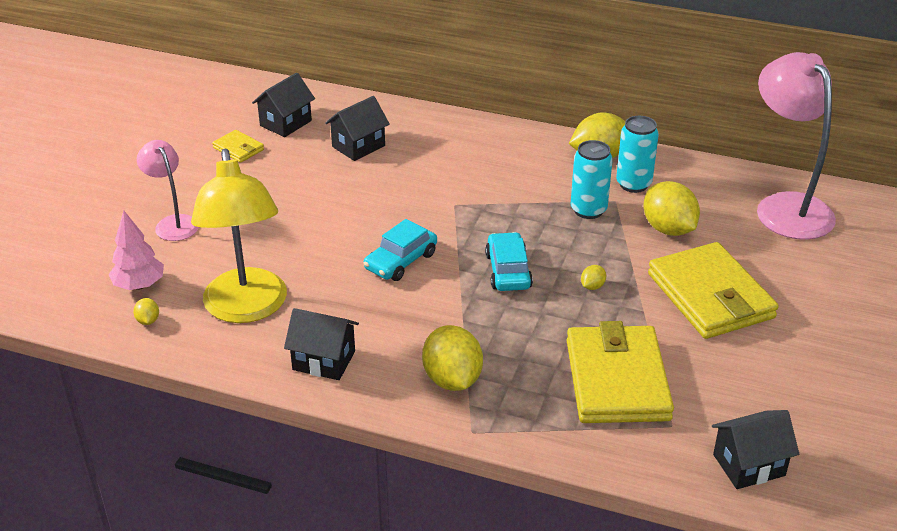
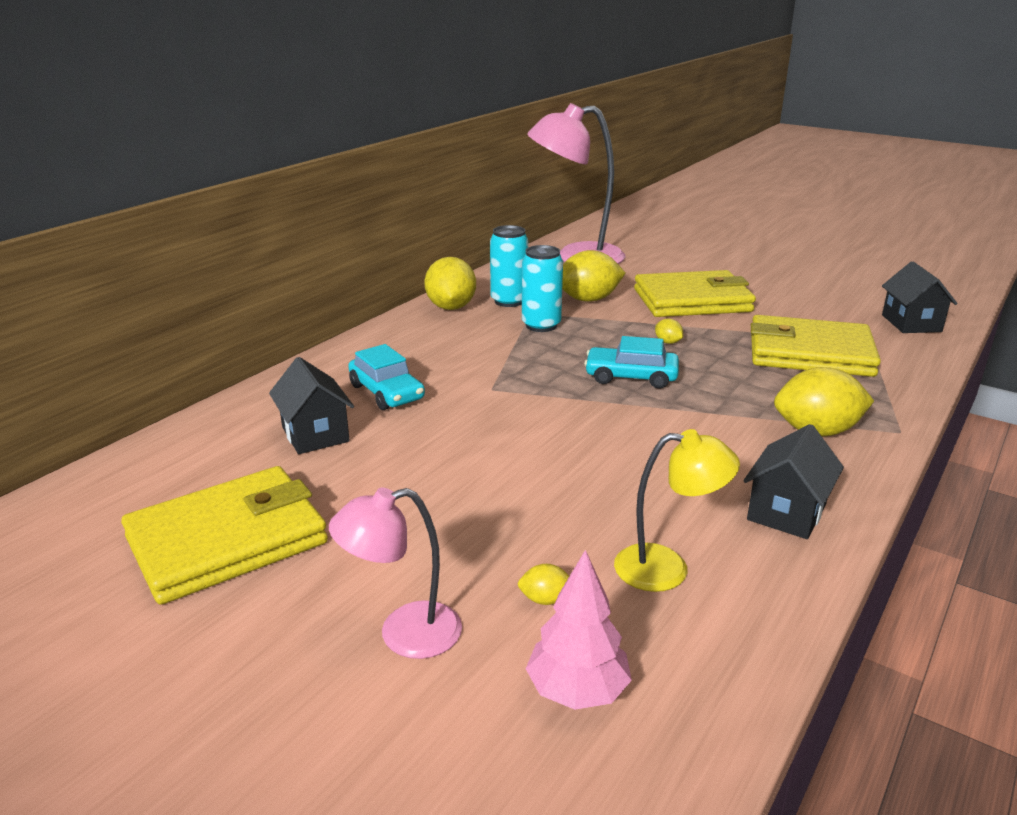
camera: 75 degrees left, 10 degrees down
(148, 320) = (682, 684): yellow lemon -> yellow lemon (545, 599)
(238, 149) = (227, 540): yellow wallet -> yellow wallet, size x2.22
(247, 309) = (667, 568): yellow lamp -> yellow lamp, size x0.55
(285, 123) = (196, 487): black house -> none
(401, 261) = (592, 435): turquoise car -> turquoise car (387, 392)

